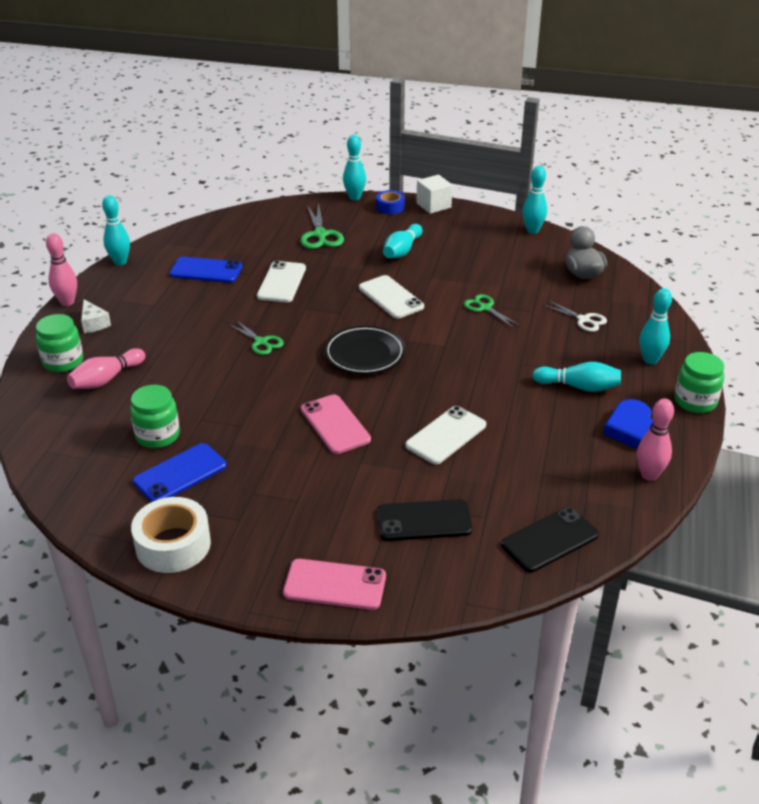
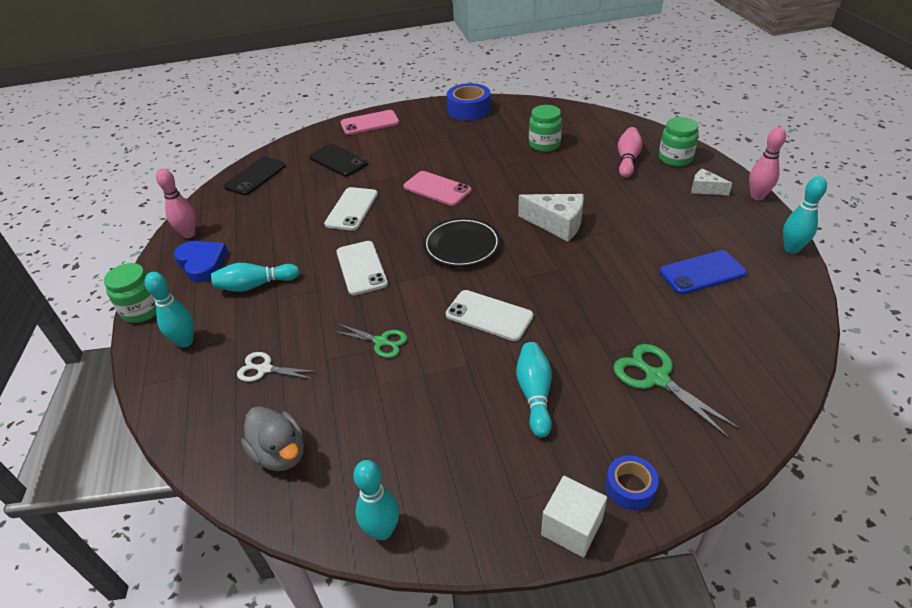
camera: 155 degrees right, 5 degrees up
(173, 545) = (469, 110): white tape -> blue tape
(180, 473) = (504, 134): blue phone -> none
(261, 342) = (557, 224): green scissors -> white cheese
(282, 282) = (614, 289): white phone -> white phone (361, 268)
(354, 197) = (702, 487): turquoise bowling pin -> none
(424, 520) = (338, 161): black phone -> black phone turned 75 degrees clockwise

